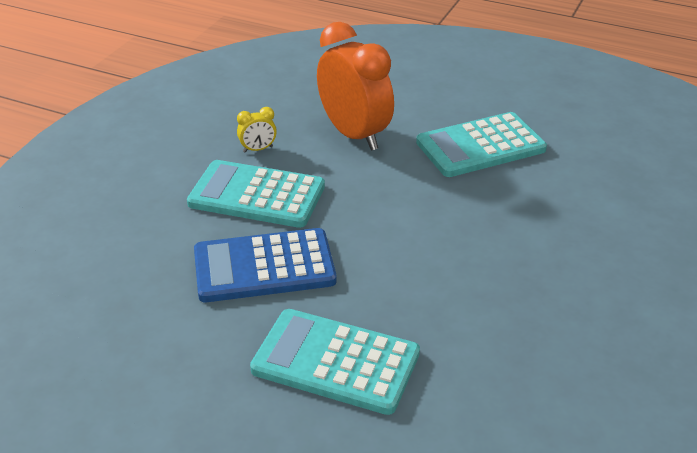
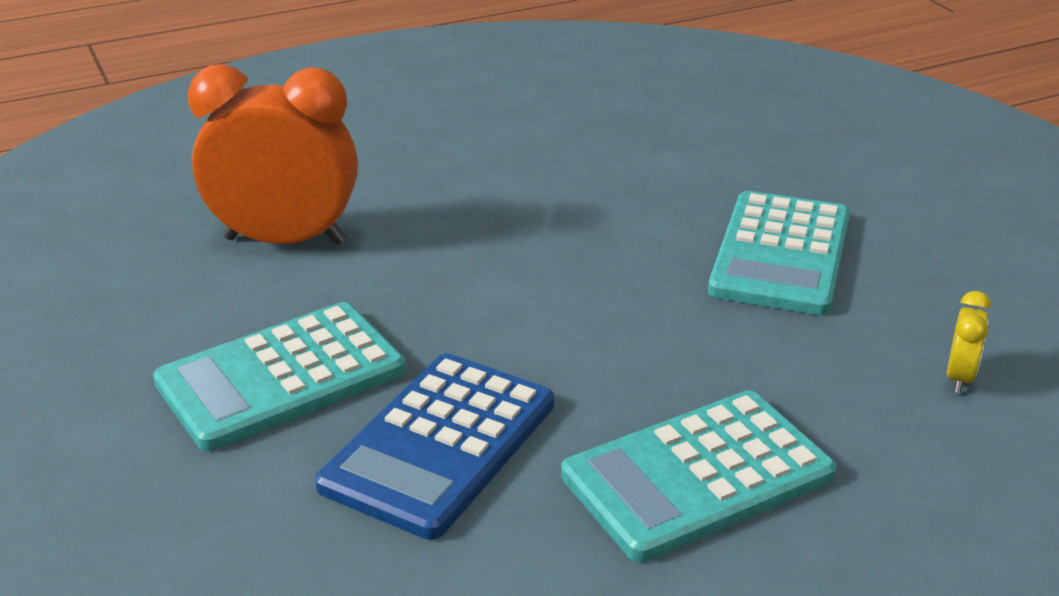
camera: 50 degrees left, 5 degrees down
(258, 149) = (183, 327): yellow clock -> yellow clock (959, 377)
(480, 146) = (451, 174): turquoise calculator -> turquoise calculator (781, 254)

